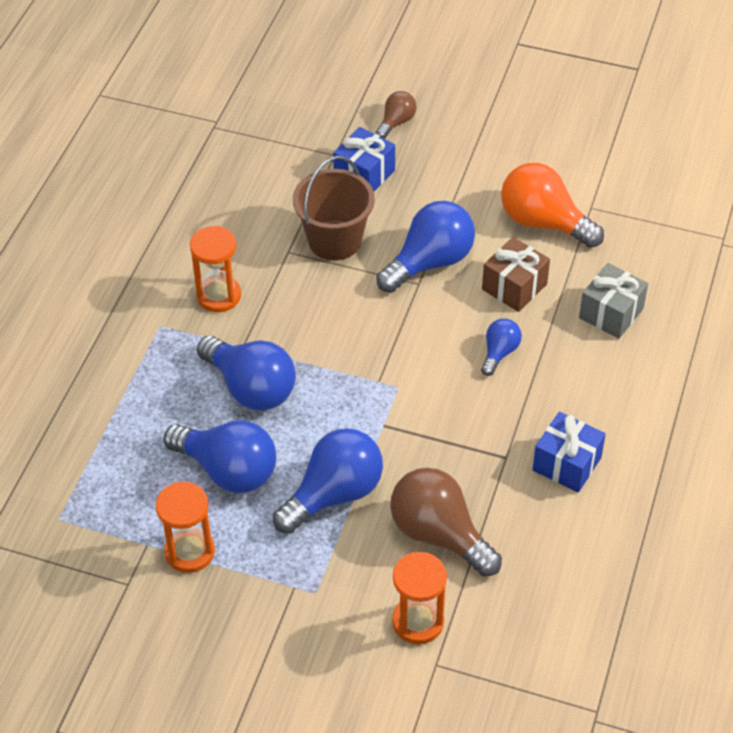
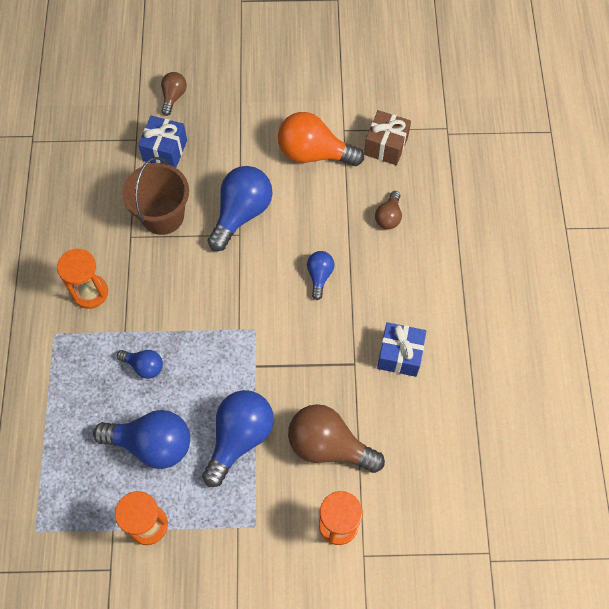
camera: 20 degrees left, 15 degrees up
(251, 388) = (144, 366): blue light bulb -> blue light bulb, size x0.52
(514, 287) = (311, 216): brown gift -> brown gift (386, 146)
(611, 313) = (388, 217): grey gift -> brown light bulb

